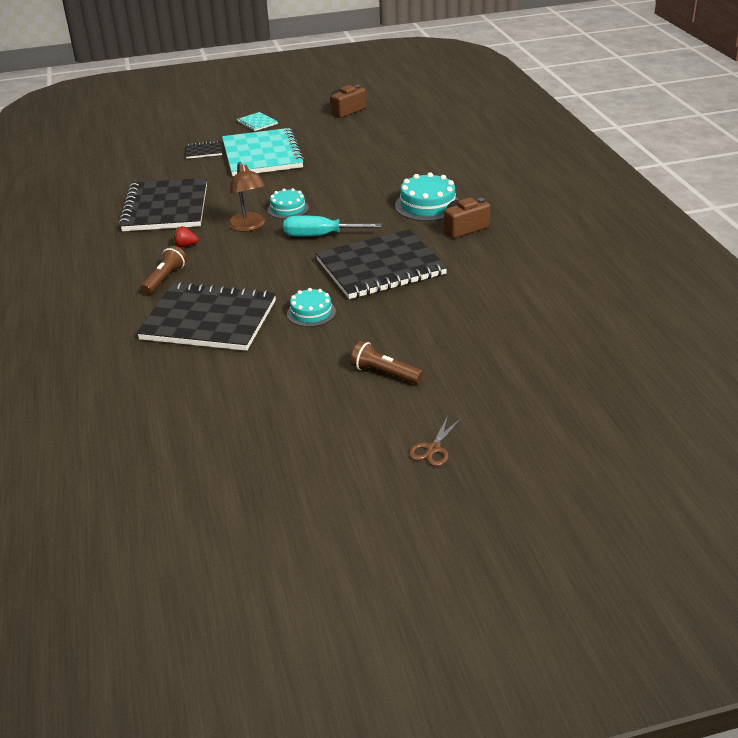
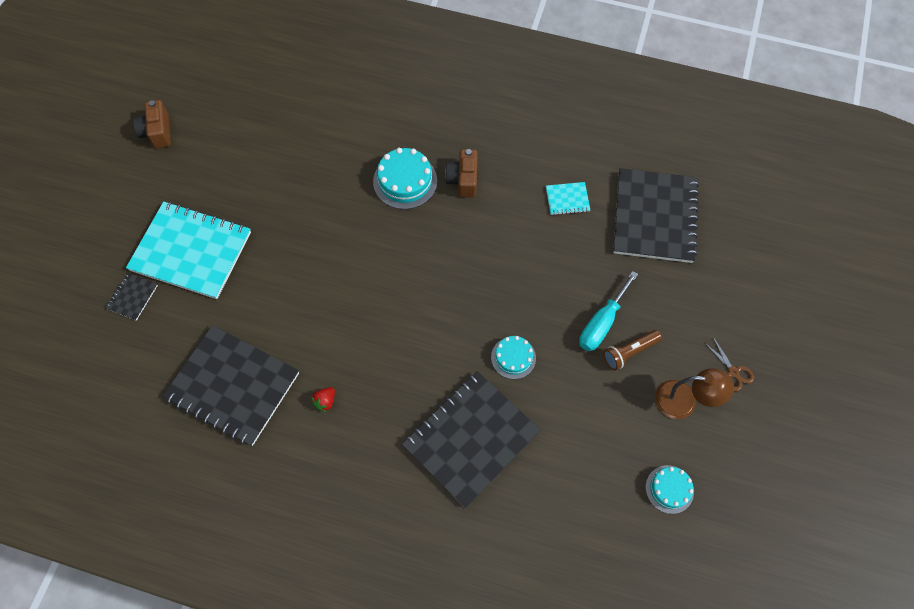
camera: 60 degrees left, 30 degrees up
(165, 279) = (374, 445): brown flashlight -> none
(249, 226) = (331, 333): brown lamp -> brown lamp (684, 401)
(257, 123) = (109, 219): turquoise notebook -> turquoise notebook (567, 199)
(288, 209) = (323, 286): turquoise cake -> turquoise cake (669, 489)
(320, 236) = (393, 286): turquoise screwdriver -> turquoise screwdriver (602, 323)
(380, 267) = (480, 272): black notebook -> black notebook (654, 217)

